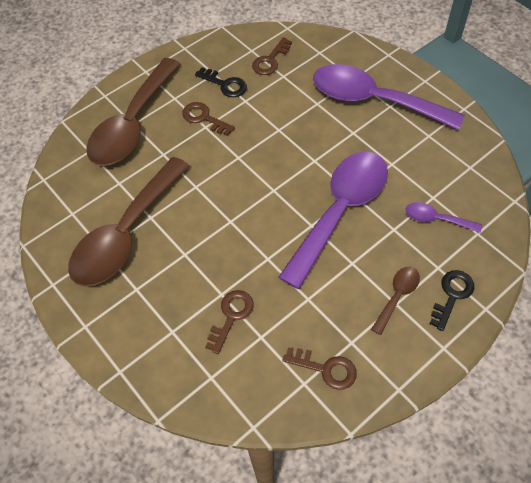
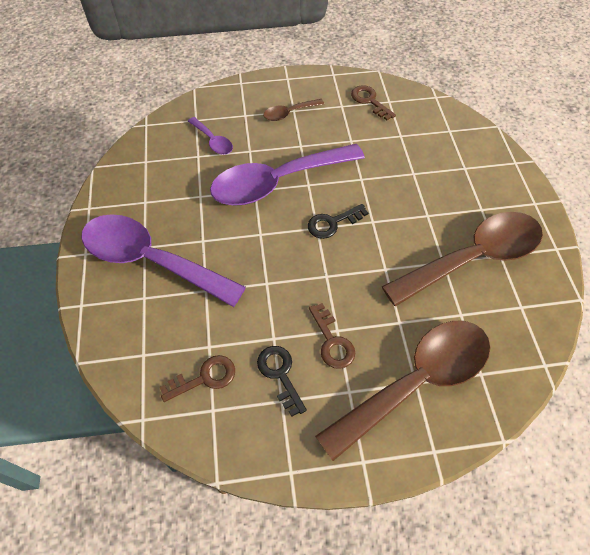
camera: 150 degrees left, 0 degrees up
(231, 316) = (414, 156): brown key -> none
(374, 100) = (152, 260): purple spoon -> purple spoon turned 150 degrees clockwise
(452, 295) = (253, 97): black key -> black key (332, 223)

